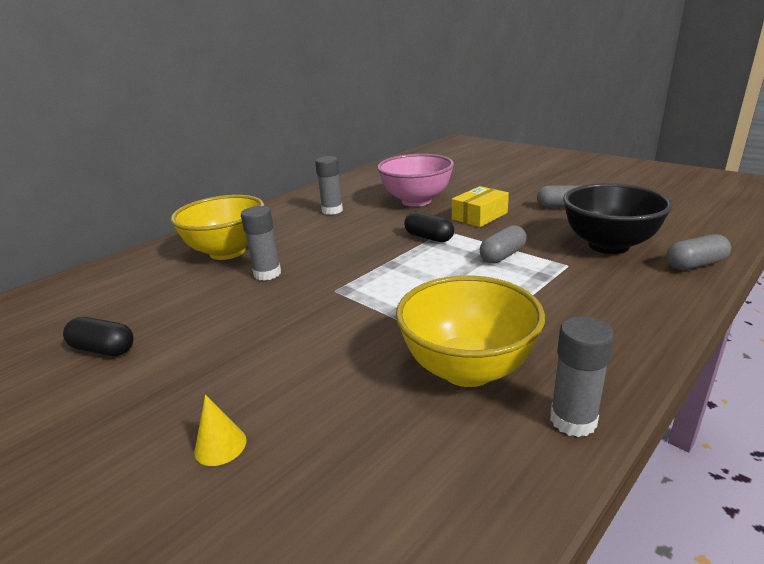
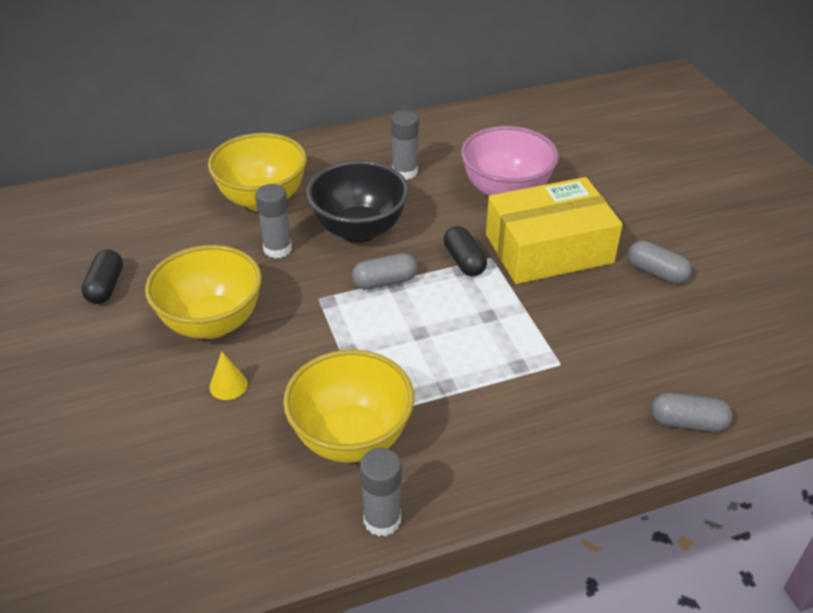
camera: 25 degrees right, 15 degrees up
(103, 349) = (106, 287): black capsule -> black capsule turned 45 degrees clockwise
(220, 445) = (137, 419): yellow cone -> yellow cone (228, 385)
(245, 337) = (212, 323): none -> yellow bowl
(479, 216) = (549, 249): yellow box -> yellow box, size x1.84
(502, 255) = (510, 321): grey capsule -> grey capsule (385, 282)
(608, 245) = (633, 356): black bowl -> black bowl (359, 230)

